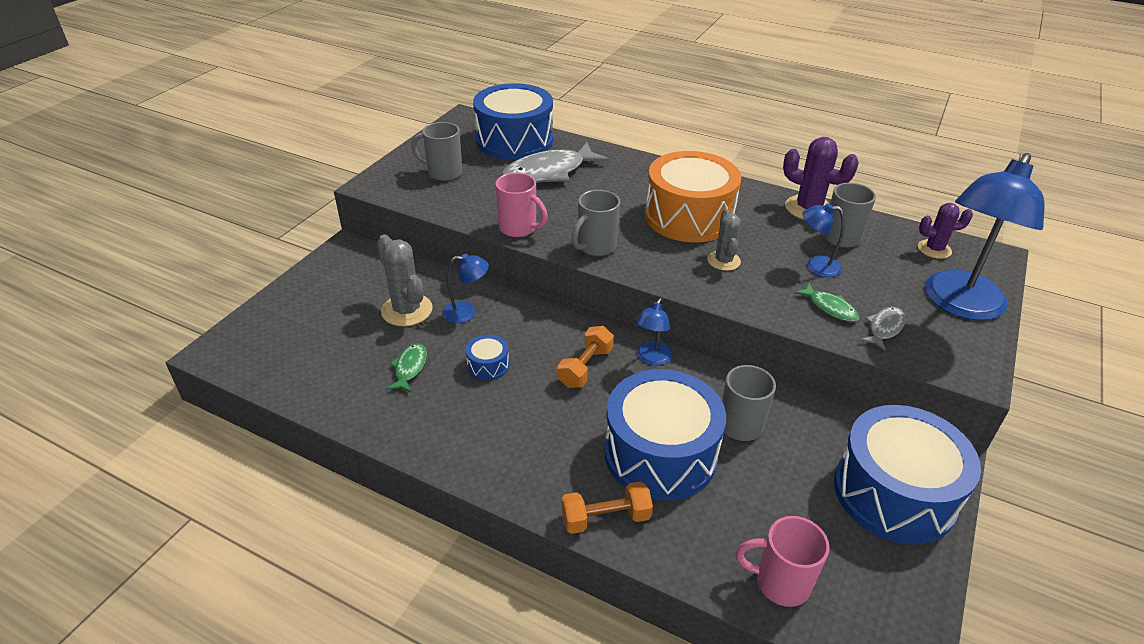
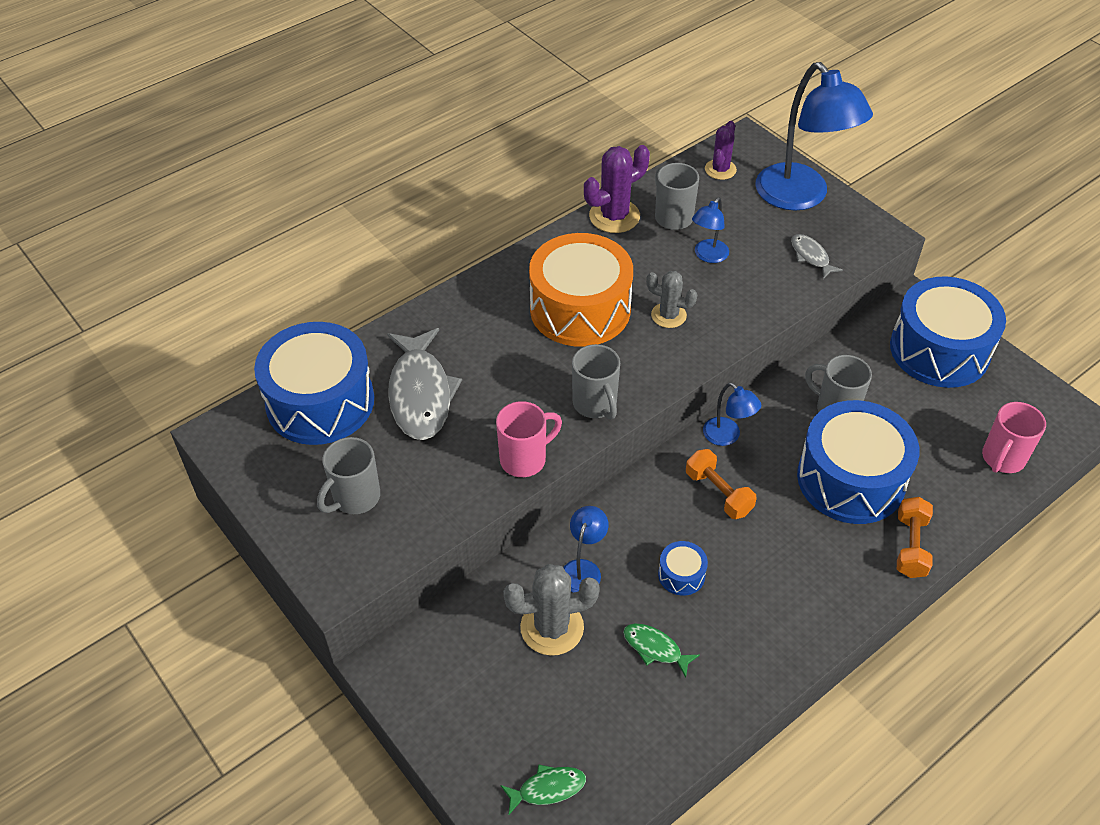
camera: 65 degrees left, 10 degrees up
(829, 307) = (770, 276): green fish -> green fish (547, 788)

